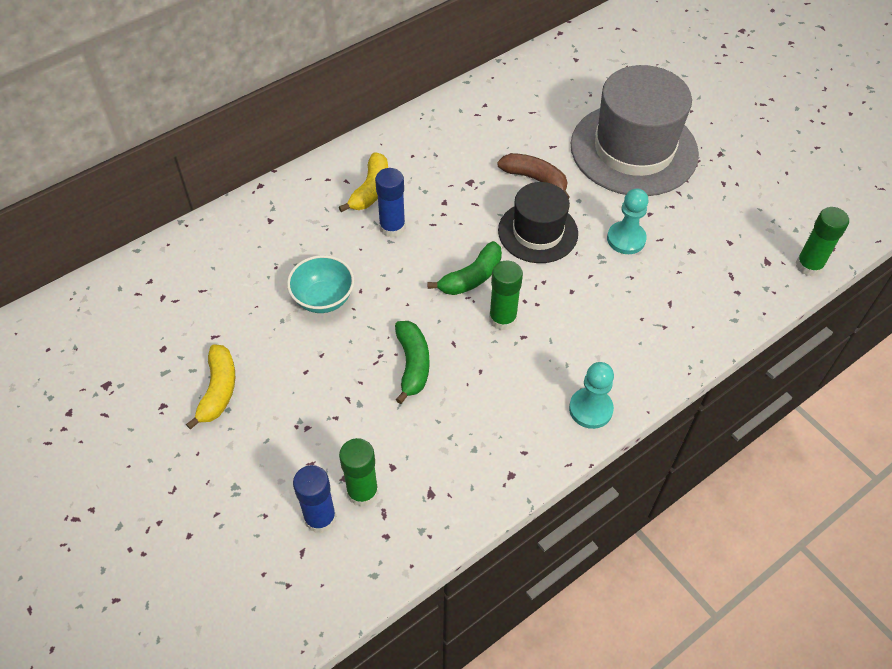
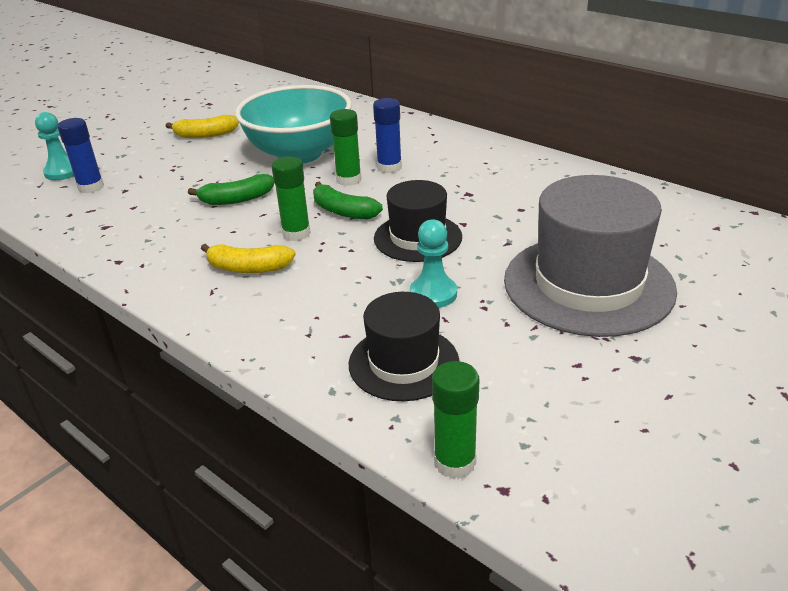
camera: 80 degrees right, 20 degrees down
(323, 299) = (299, 154): turquoise bowl -> turquoise bowl, size x2.00
(362, 492) = (111, 199): green glue stick -> green glue stick (348, 180)
(370, 190) = (430, 152): yellow banana -> yellow banana (248, 268)
(535, 179) = (494, 227): brown banana -> none
(590, 409) = (190, 295): turquoise pawn -> turquoise pawn (63, 172)
(709, 273) = (403, 363): none -> black hat

